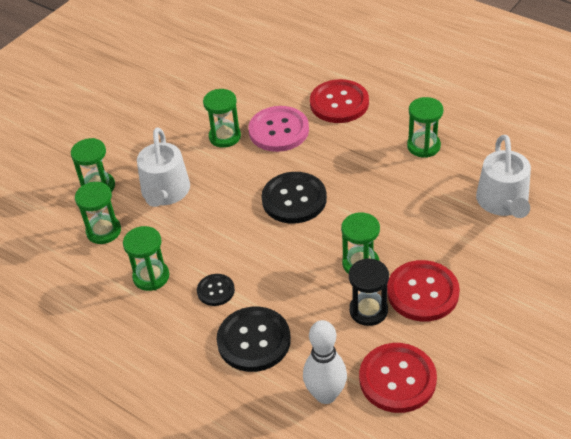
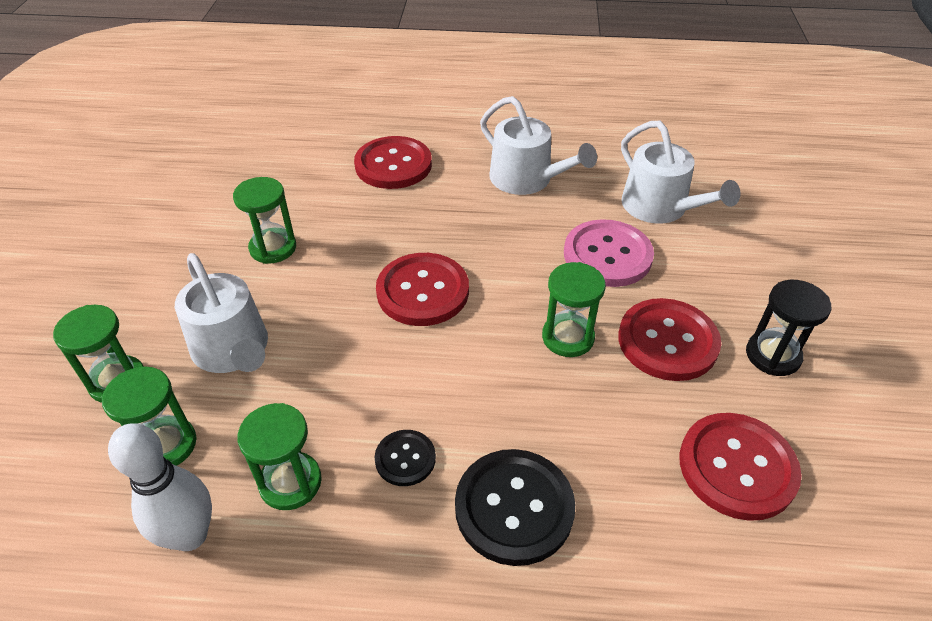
camera: 35 degrees left, 0 degrees up
(278, 130) = (341, 218): pink button -> pink button (607, 255)
(294, 199) = (422, 291): black button -> red button
(326, 395) = (672, 538): white bowling pin -> white bowling pin (190, 535)
(368, 310) = (626, 392): black hourglass -> black hourglass (773, 355)
(423, 146) = (526, 179): green hourglass -> white watering can

